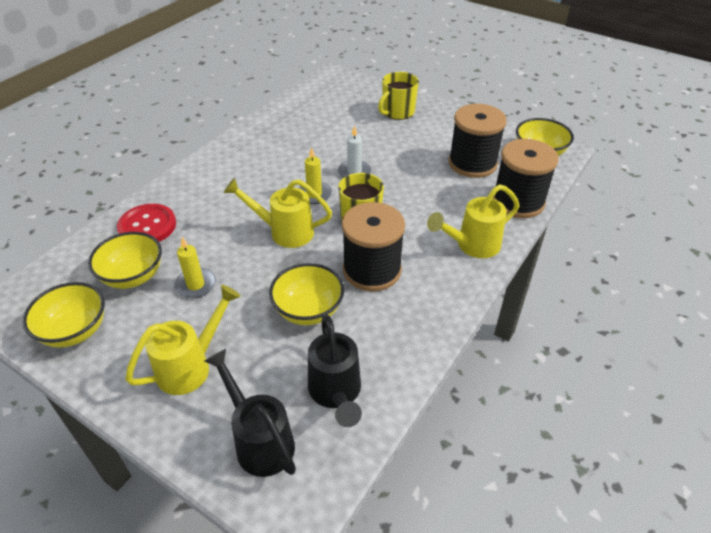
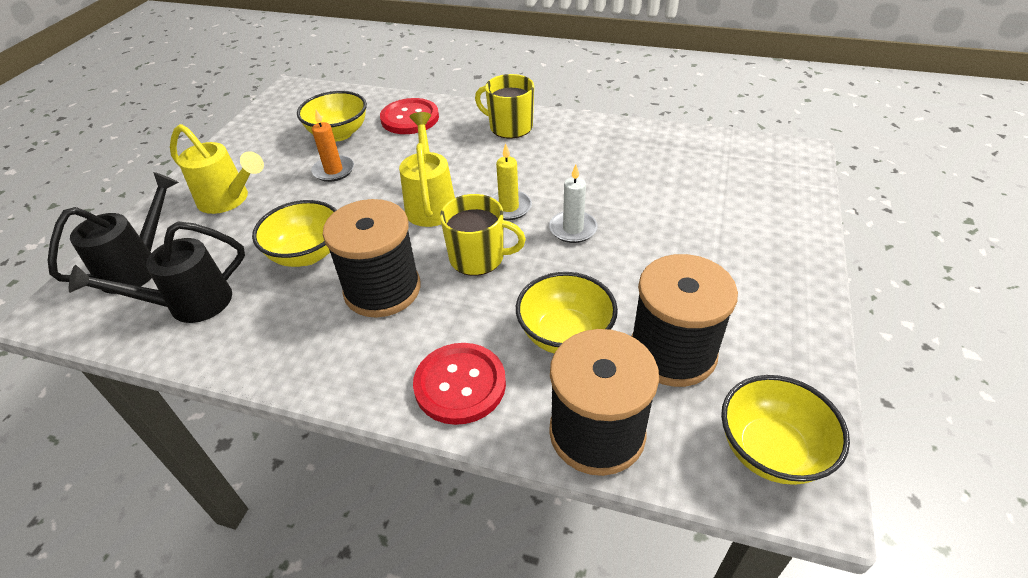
camera: 75 degrees right, 0 degrees up
(75, 331) = (268, 129): yellow bowl -> yellow bowl (565, 335)
(195, 285) = (333, 170): yellow candle -> orange candle
(397, 112) = (755, 237): yellow mug -> yellow mug (510, 127)
(472, 245) = (460, 384): yellow watering can -> red button

